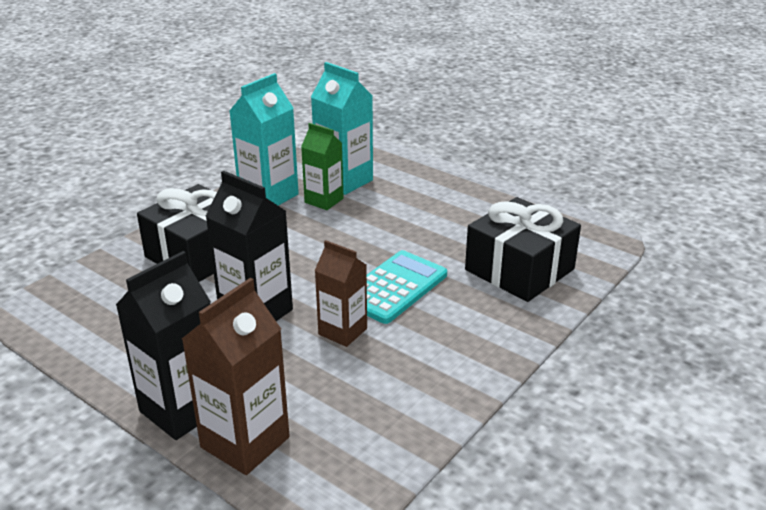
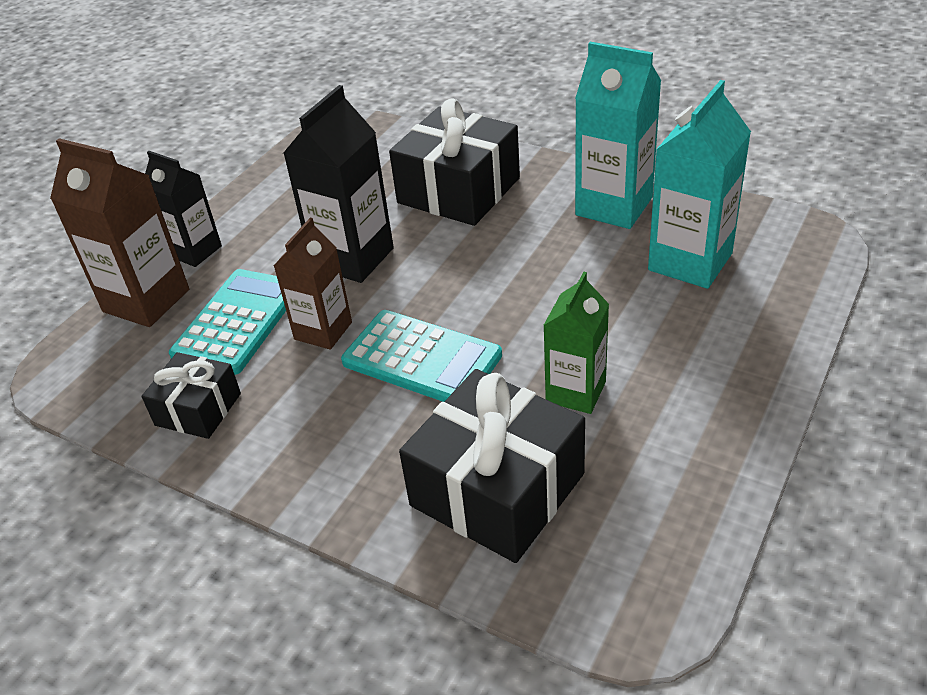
camera: 85 degrees right, 10 degrees up
(182, 410) = (195, 251): black carton -> black carton, size x0.65
(308, 379) = (238, 322): none -> turquoise calculator
(324, 200) = (623, 255): green carton -> green carton (576, 392)
(411, 401) = (198, 409): none -> black gift

